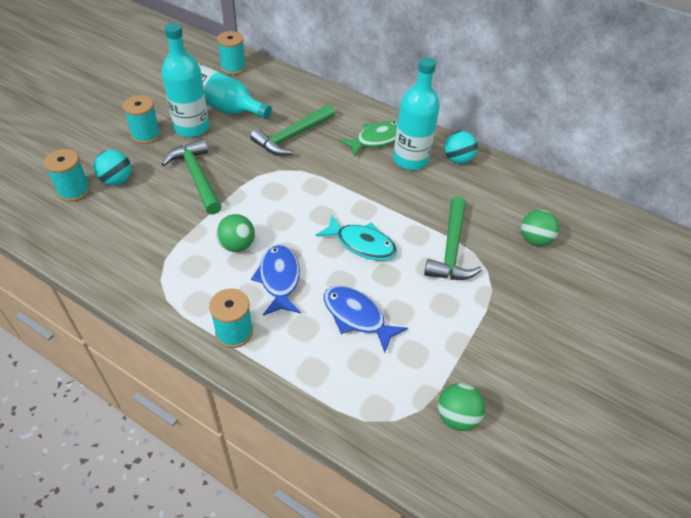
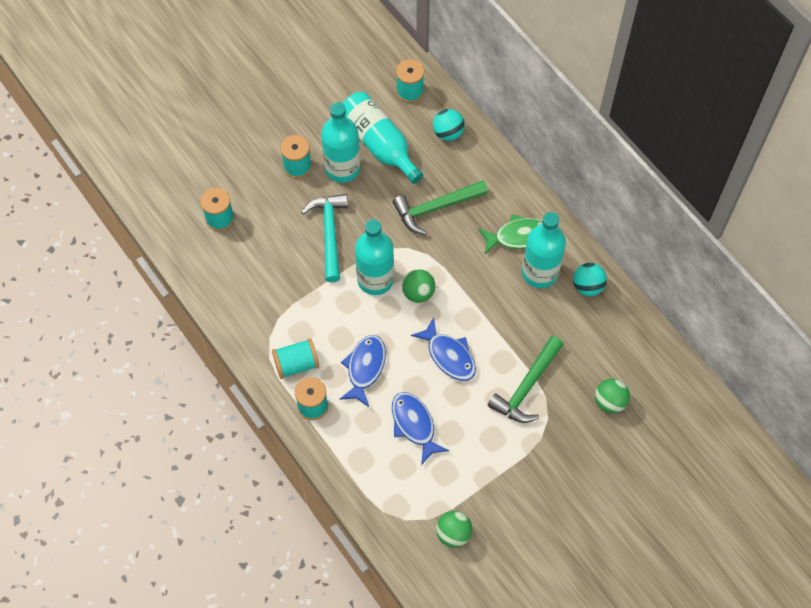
camera: 25 degrees right, 15 degrees up
(117, 180) = (258, 217): turquoise ball -> turquoise ball (448, 133)
(197, 177) = (329, 234): green hammer -> turquoise hammer
(200, 296) = (296, 364): none -> turquoise spool
(237, 245) = (341, 322): green ball -> green ball (418, 292)
(258, 201) = (375, 279): none -> turquoise bottle
(361, 244) = (449, 355): turquoise fish -> blue fish

